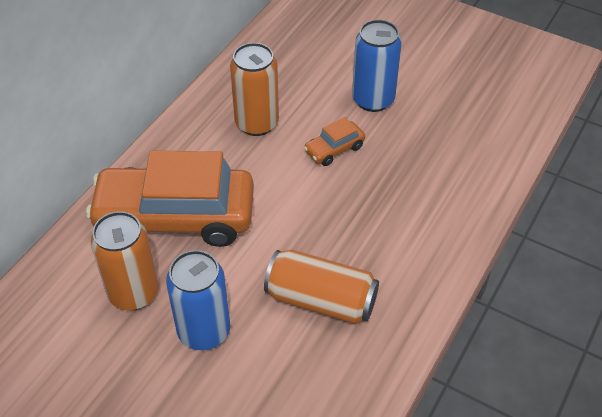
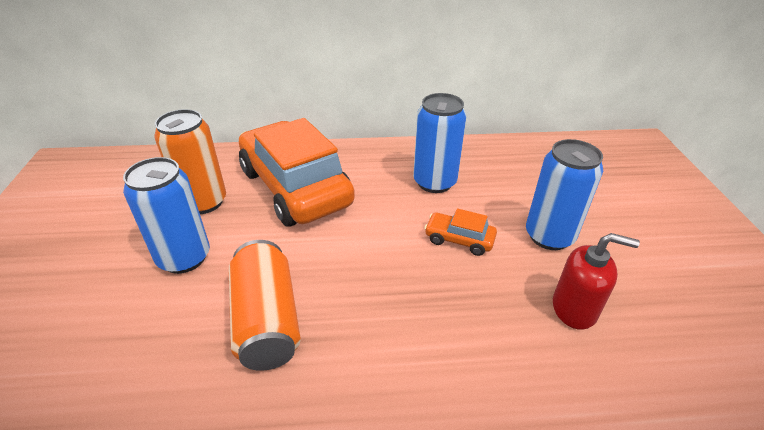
camera: 55 degrees right, 10 degrees down
(256, 123) = (434, 182): orange can -> blue can
(440, 133) = (574, 309): none -> red soap dispenser

